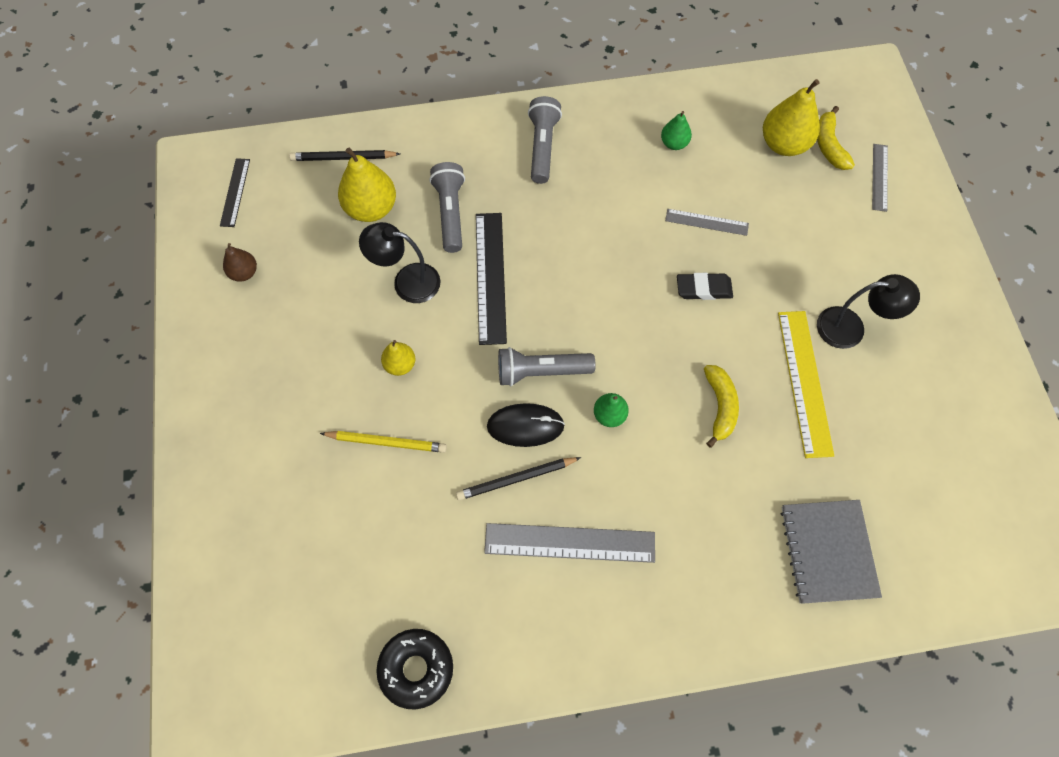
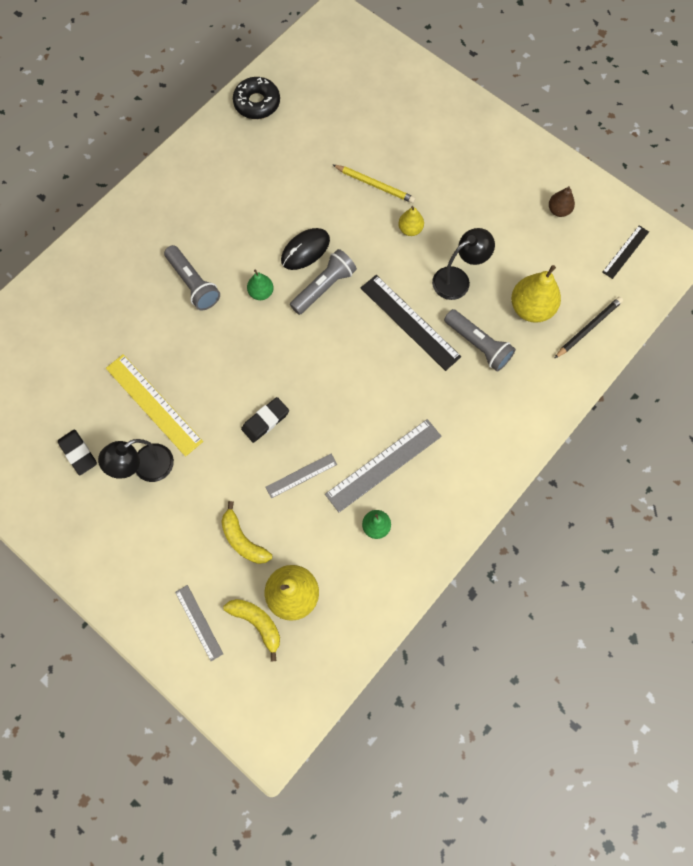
camera: 140 degrees right, 5 degrees up
(235, 192) = (625, 252): black ruler -> black ruler turned 75 degrees clockwise
(386, 442) = (375, 185): yellow pencil -> yellow pencil turned 120 degrees counterclockwise
(516, 479) = (285, 219): black pencil -> none
(542, 147) = (466, 445): grey flashlight -> grey flashlight (193, 284)
(570, 542) = (227, 210): grey ruler -> grey ruler (383, 465)
(720, 406) = (197, 348): yellow banana -> yellow banana (243, 540)
(827, 551) = (76, 309): grey notebook -> none
(912, 389) = (78, 453): none -> black eraser

